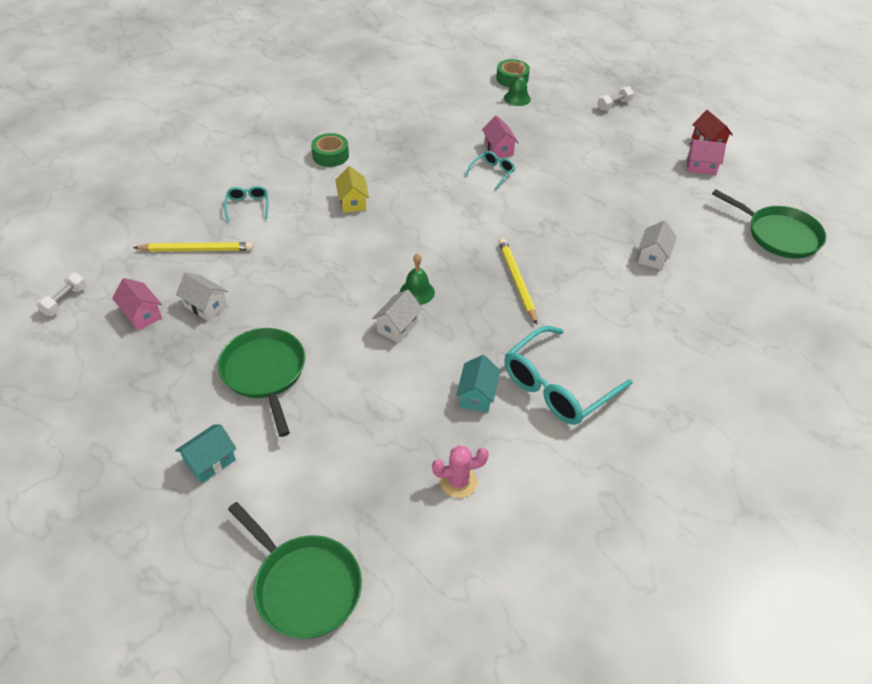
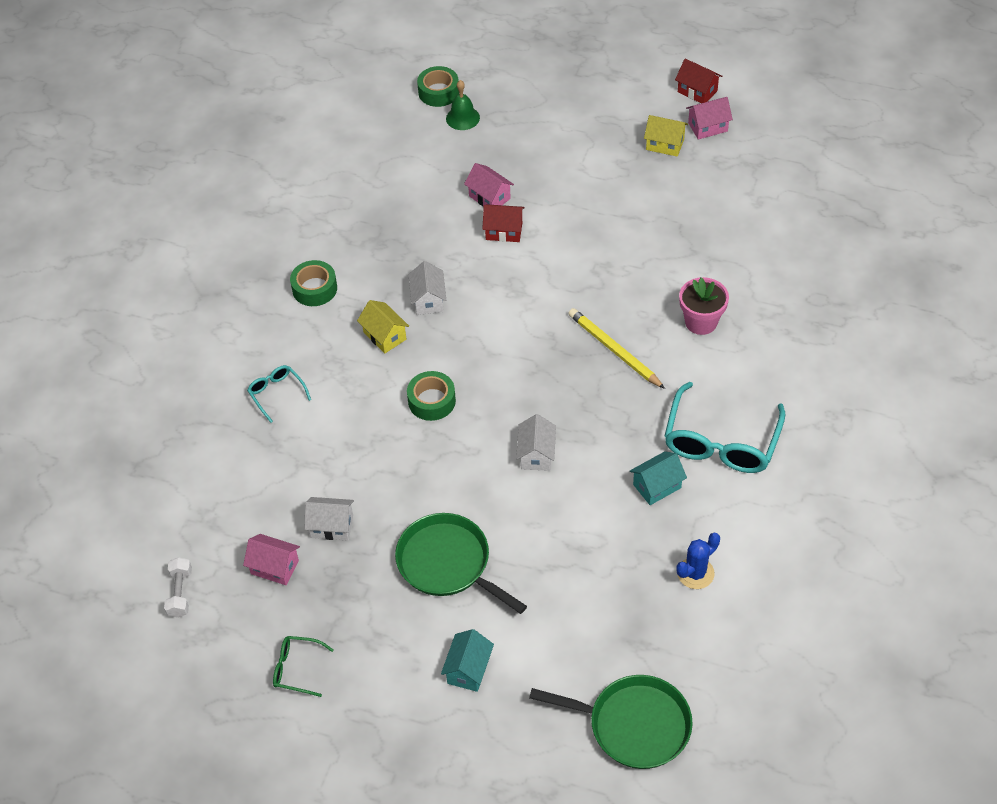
camera: 25 degrees left, 5 degrees up
(89, 393) = (297, 669): none -> green glasses
(196, 250) = (266, 470): yellow pencil -> none
(350, 256) = (431, 401): none -> green tape
(417, 292) = (527, 408): green bell -> none
(458, 482) = (695, 573): pink cactus -> blue cactus
(477, 395) = (657, 486): turquoise house -> turquoise house turned 75 degrees clockwise
(492, 173) = (504, 231): turquoise glasses -> red house
(603, 291) = (701, 322): none -> pink flower pot
(614, 105) = (572, 82): white dumbbell -> none
(653, 256) = (723, 260): white house -> white house (428, 300)
(658, 165) = (665, 144): none -> yellow house
(779, 235) = (824, 179): green pan -> none

